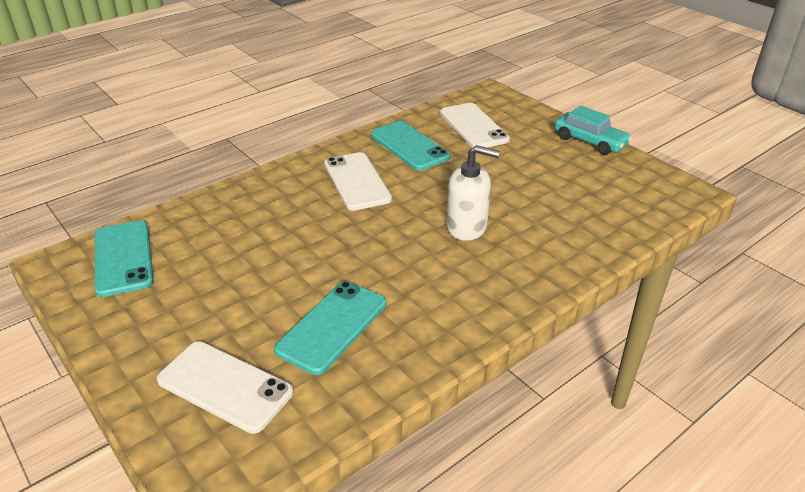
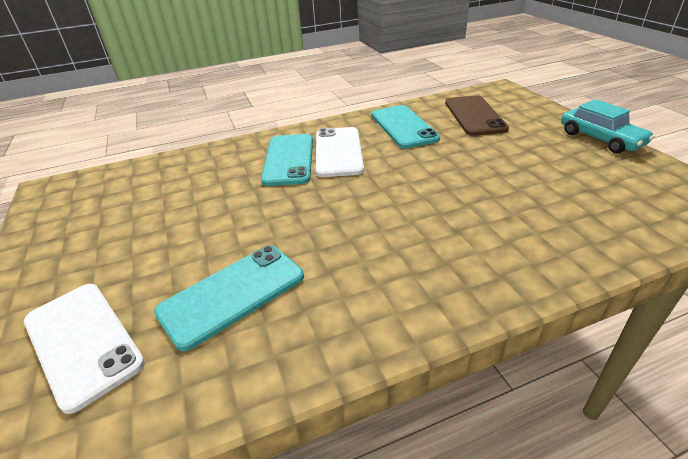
camera: 20 degrees right, 0 degrees up
(123, 258) = (99, 192): turquoise phone -> turquoise phone (289, 159)
(467, 227) = (431, 208): white soap dispenser -> none
(473, 126) = (474, 116): white phone -> brown phone

